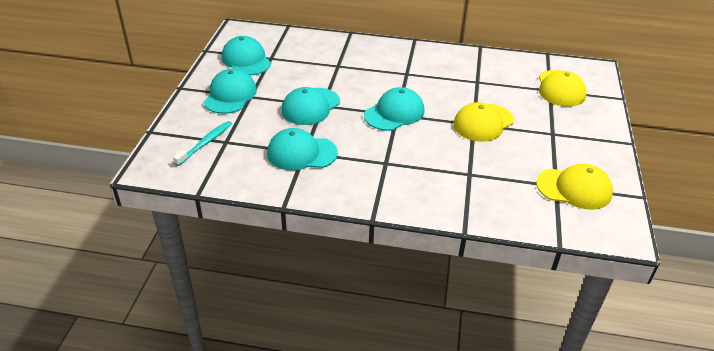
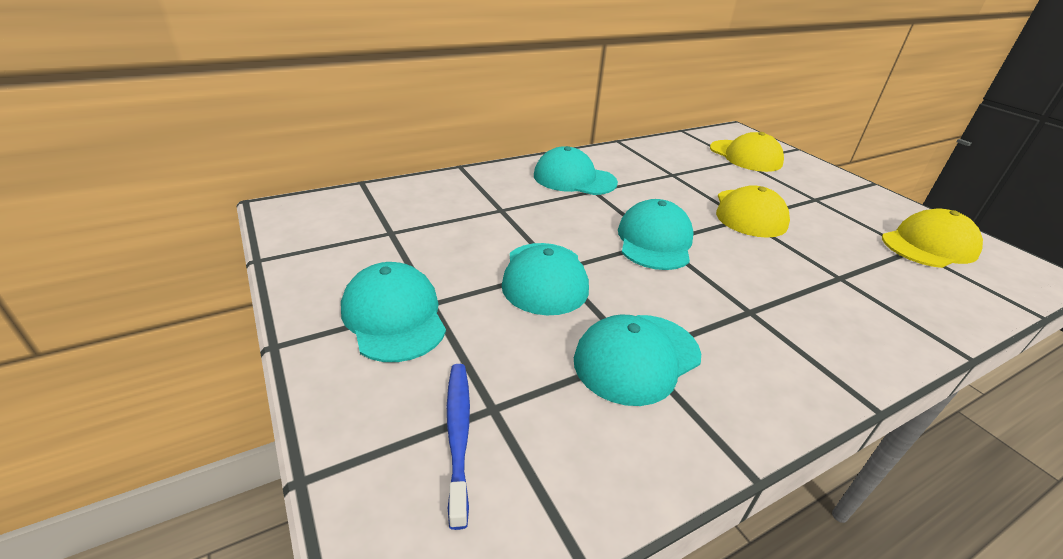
camera: 40 degrees left, 5 degrees down
(205, 143) = (458, 434): turquoise toothbrush -> blue toothbrush
(246, 60) = (353, 249): turquoise cap -> turquoise cap (574, 179)

